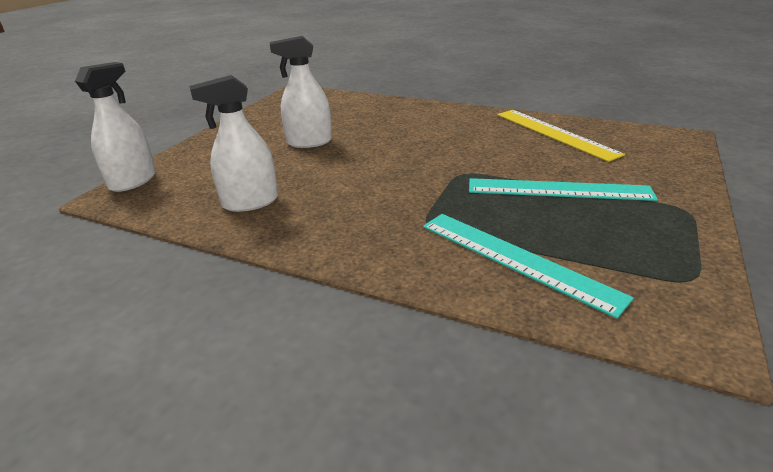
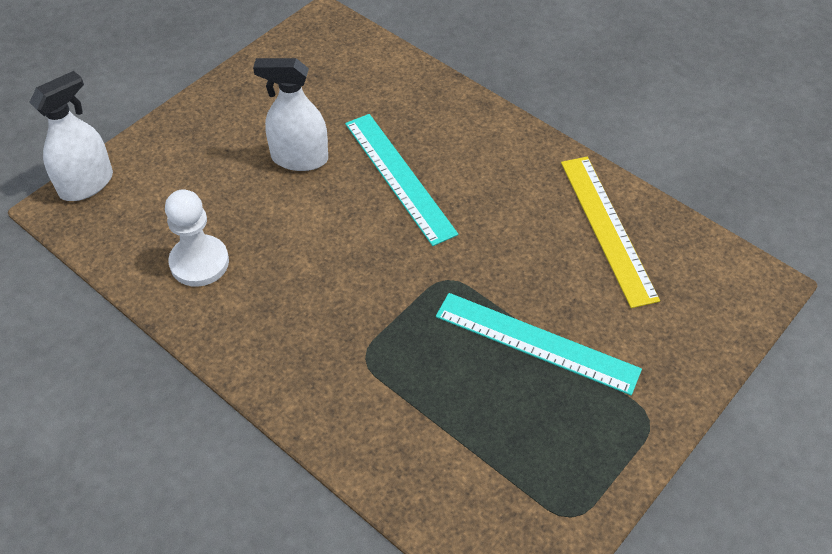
camera: 15 degrees right, 20 degrees up
(250, 202) = (199, 262): white spray bottle -> white pawn
(516, 259) = (423, 437): turquoise ruler -> turquoise ruler (399, 177)

